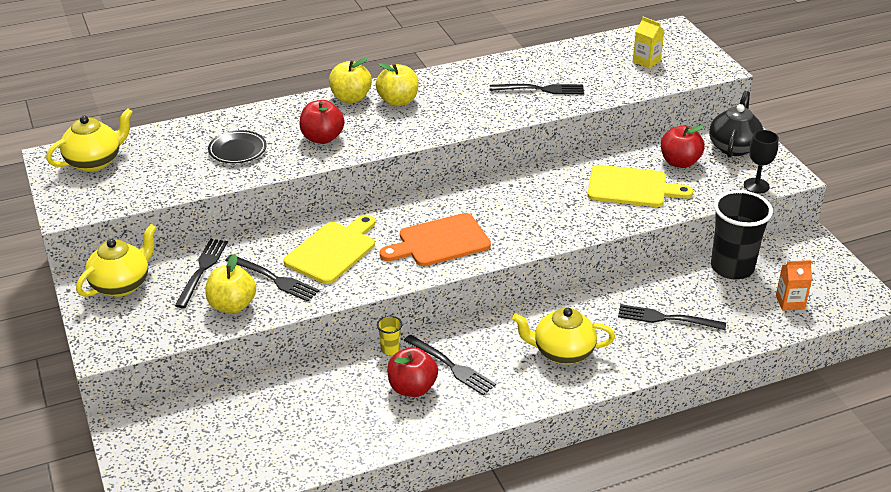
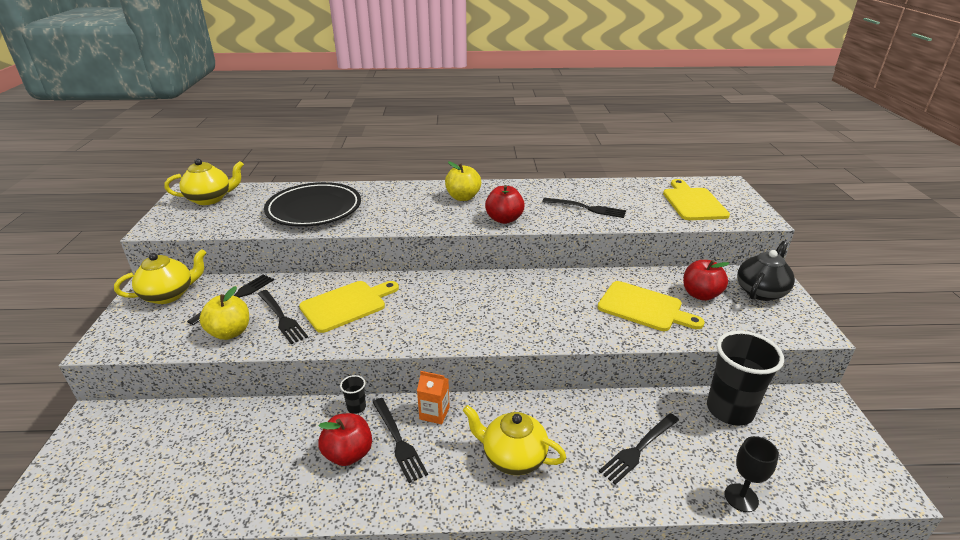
camera: 20 degrees right, 5 degrees down
(237, 150) = (314, 209): black plate -> black plate, size x1.96
(322, 138) = (384, 212): red apple -> red apple (504, 219)
(351, 98) = (428, 189): yellow apple -> none
(390, 349) = (356, 407): yellow cup -> black cup
(440, 241) = (440, 317): orange cutting board -> none
(646, 61) = (693, 203): yellow carton -> yellow cutting board
(667, 318) = (639, 449): black fork -> black fork turned 75 degrees counterclockwise
(756, 186) = (774, 332): black goblet -> black goblet (741, 498)
(790, 302) = (787, 467): orange carton -> orange carton (434, 413)

